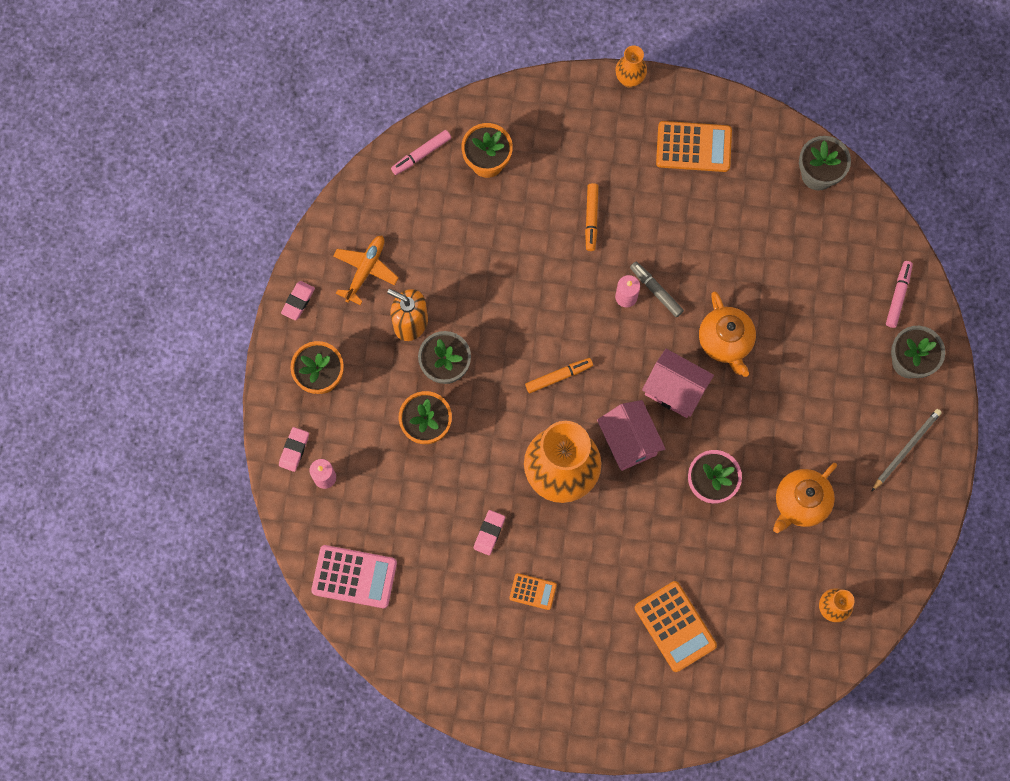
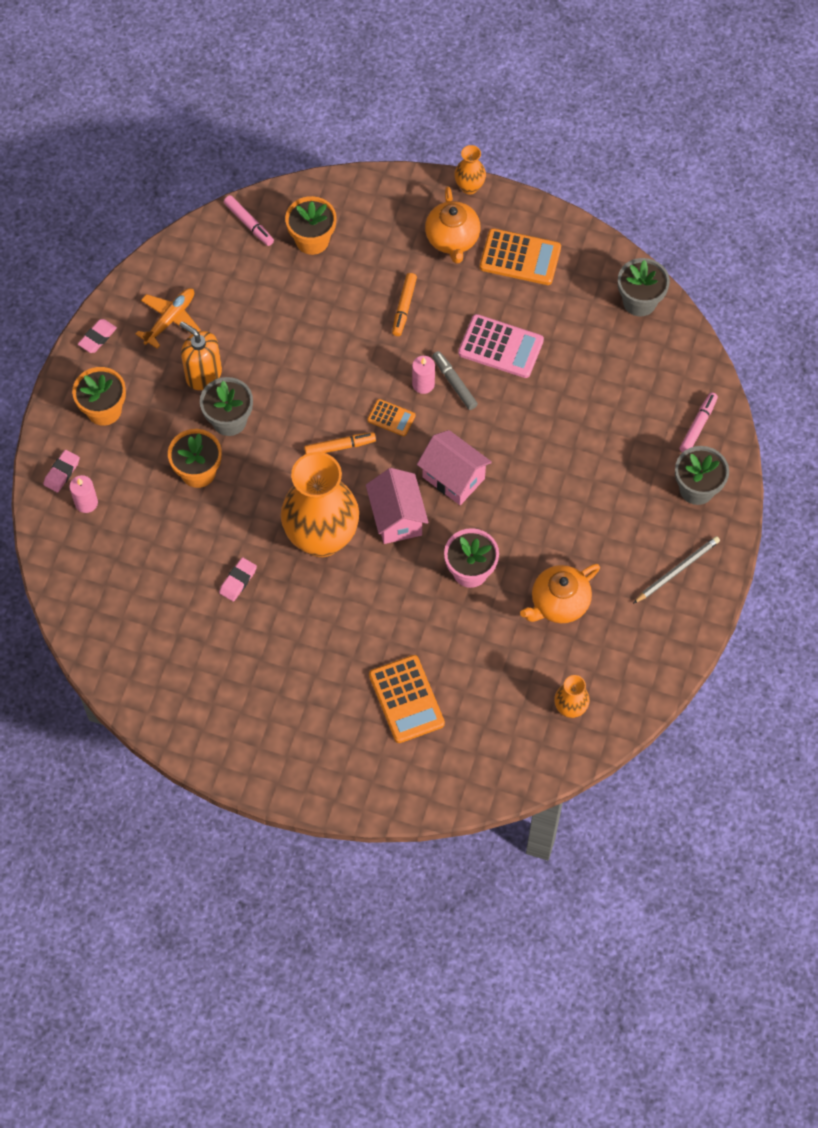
camera: 10 degrees right, 10 degrees down
(354, 577) = (94, 599): pink calculator -> pink calculator (500, 347)
(421, 154) = (249, 223): pink marker -> pink marker turned 105 degrees counterclockwise
(533, 591) = (269, 642): orange calculator -> orange calculator (391, 418)
(725, 341) = (514, 440): orange teapot -> orange teapot (452, 239)

